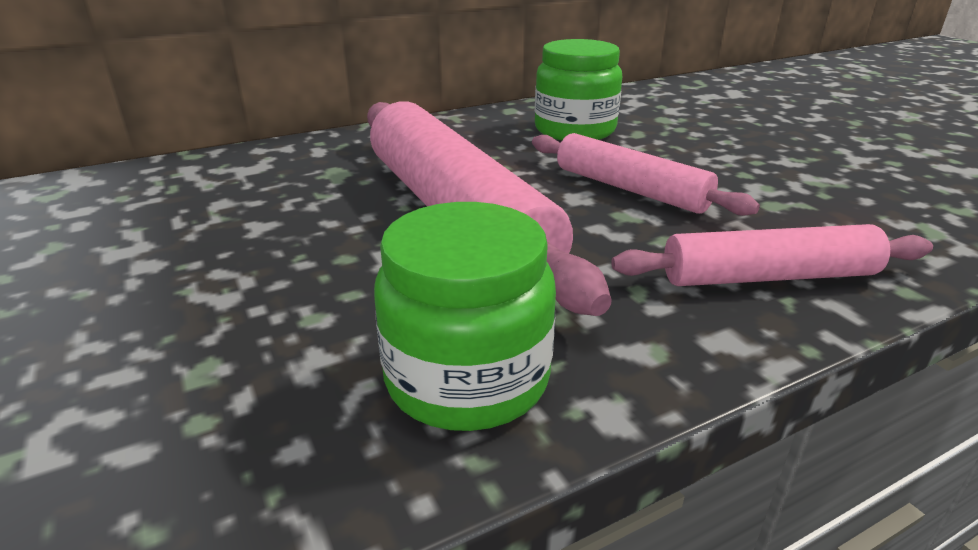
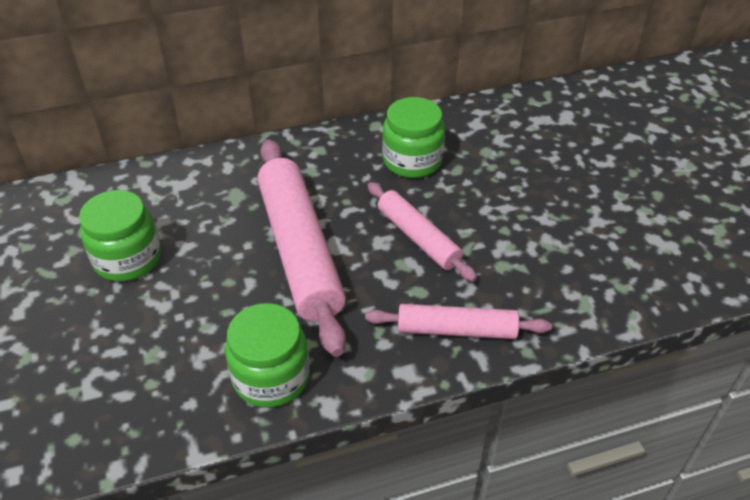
camera: 10 degrees right, 15 degrees up
(157, 247) = (127, 259): none -> green jar

